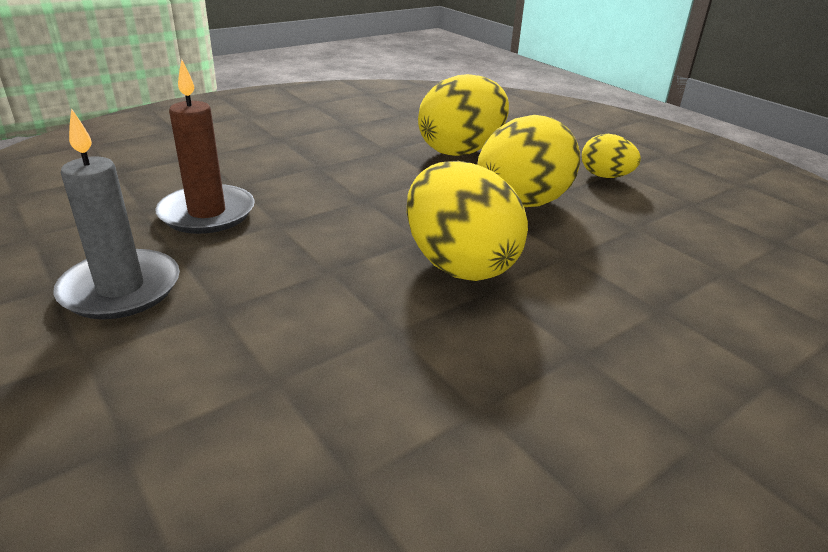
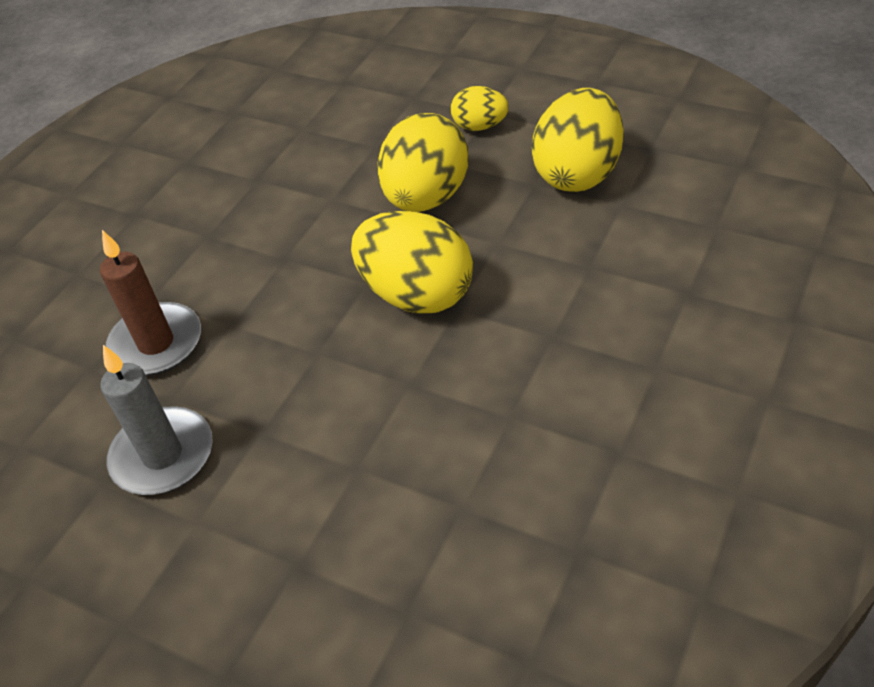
camera: 20 degrees left, 15 degrees up
(461, 151) = (329, 149): yellow egg -> yellow egg (578, 174)

